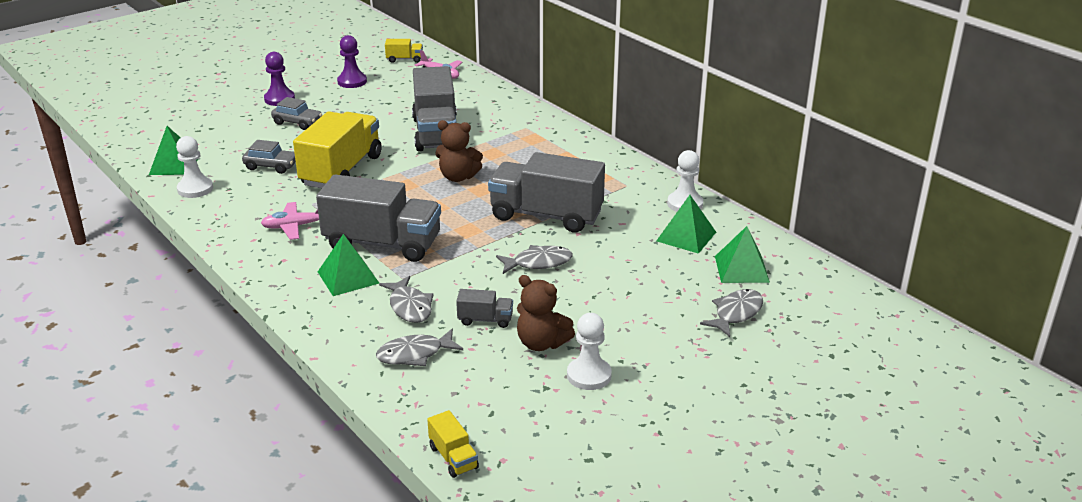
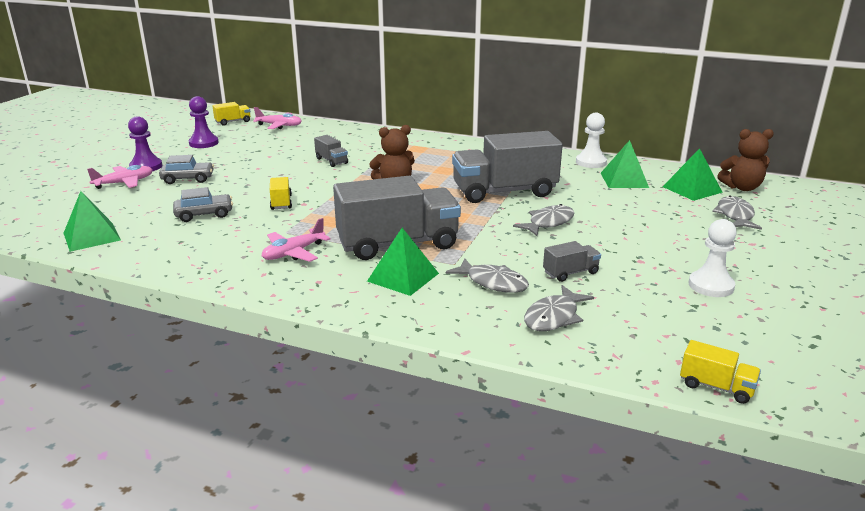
camera: 30 degrees left, 5 degrees down
(195, 189) = (142, 250): white pawn -> none
(247, 113) = (124, 183): none -> pink plane
(342, 170) = (281, 202): yellow truck -> yellow truck, size x0.43
(436, 133) = (331, 161): grey truck -> grey truck, size x0.43
(541, 343) = (640, 275): brown teddy bear -> brown teddy bear (742, 188)

